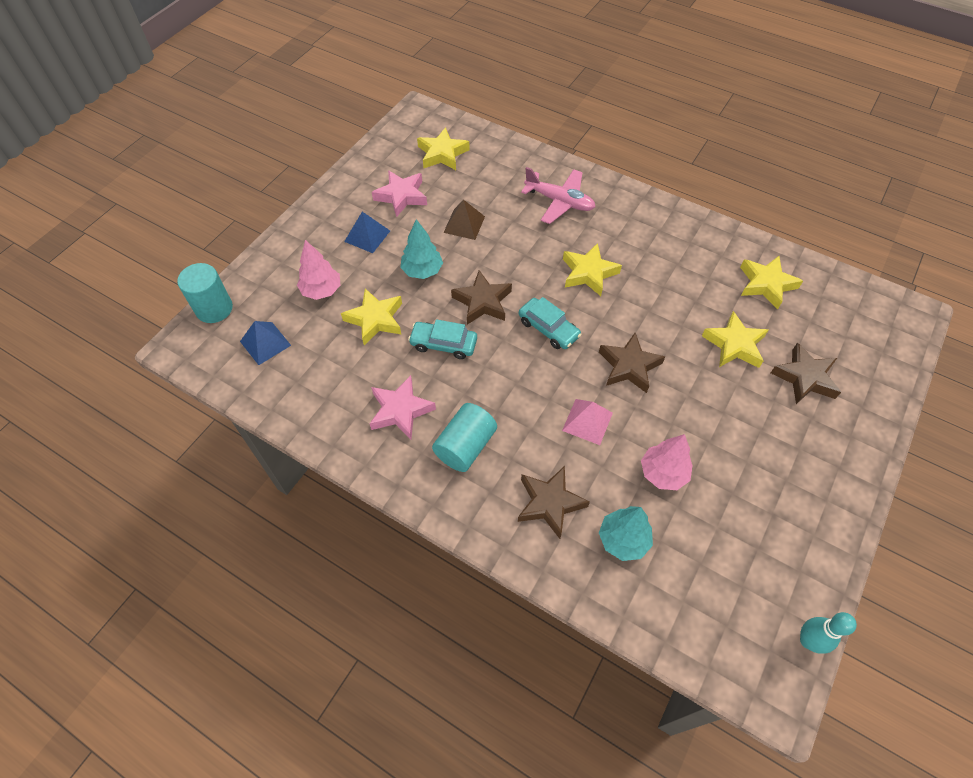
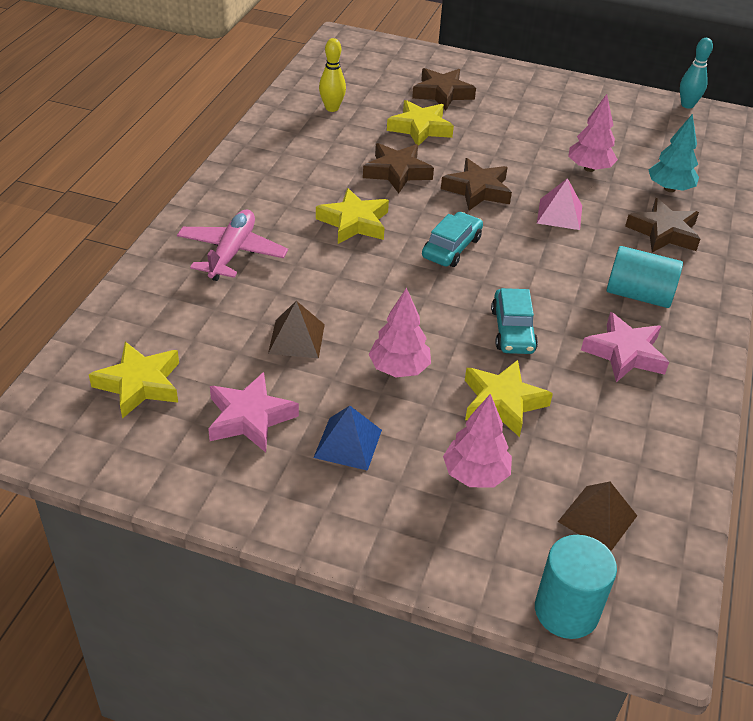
camera: 105 degrees left, 15 degrees down
(265, 343) = (597, 518): blue pyramid -> brown pyramid
(422, 271) = (399, 369): turquoise tree -> pink tree
(482, 302) = (432, 304): brown star -> brown star (397, 172)
(766, 284) = (332, 108): yellow star -> yellow bowling pin

